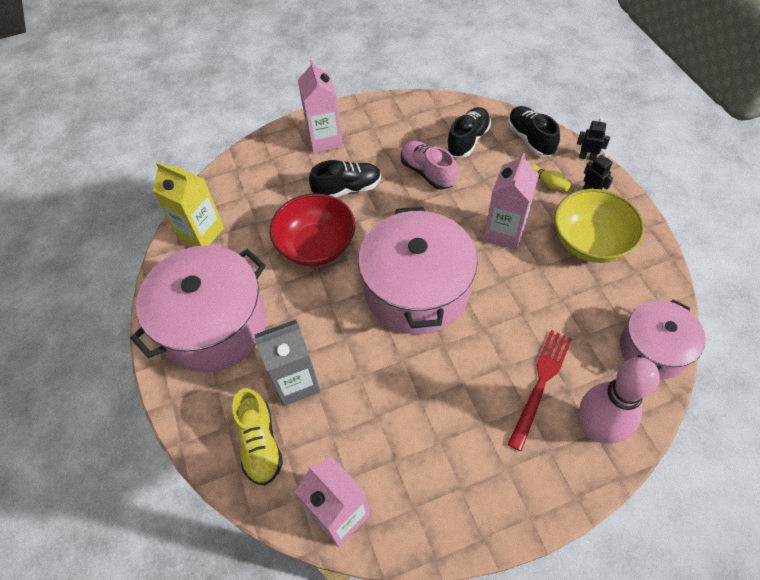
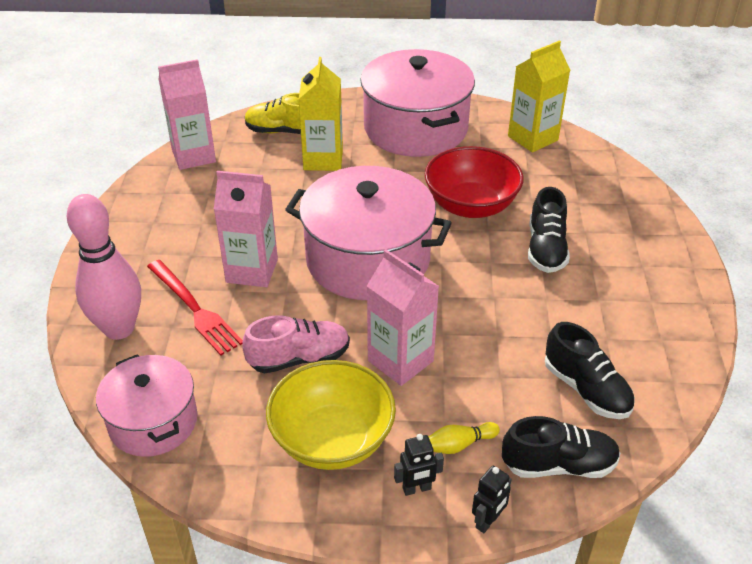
camera: 110 degrees right, 15 degrees down
(296, 382) = (323, 159): grey carton -> yellow carton
(325, 140) = (642, 252): pink carton -> pink carton (252, 271)
(427, 172) = (541, 326): pink shoe -> pink shoe (299, 358)

